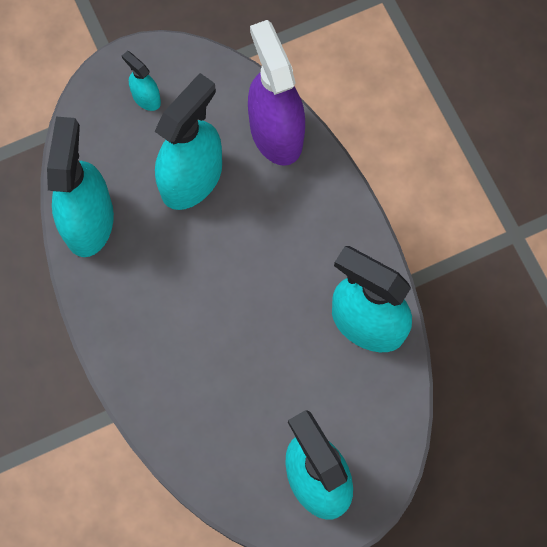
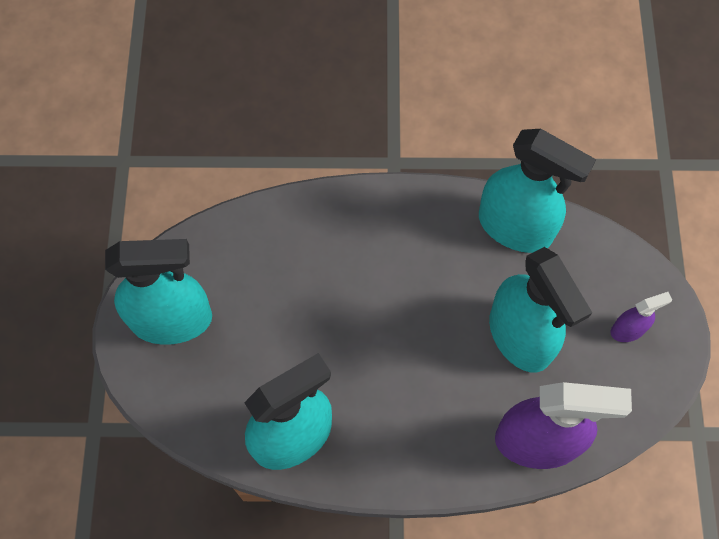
camera: 115 degrees right, 5 degrees down
(146, 98) = (628, 330): turquoise spray bottle -> purple spray bottle

